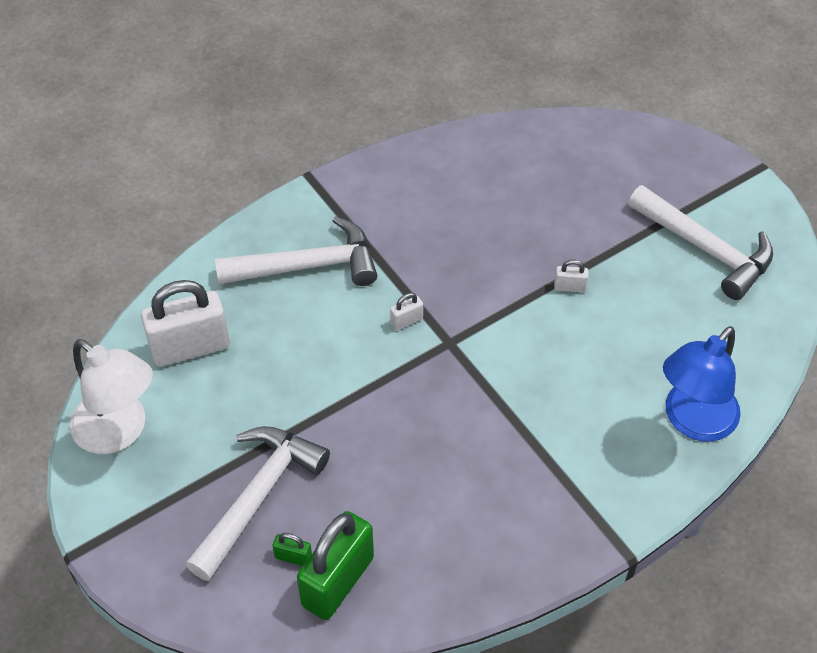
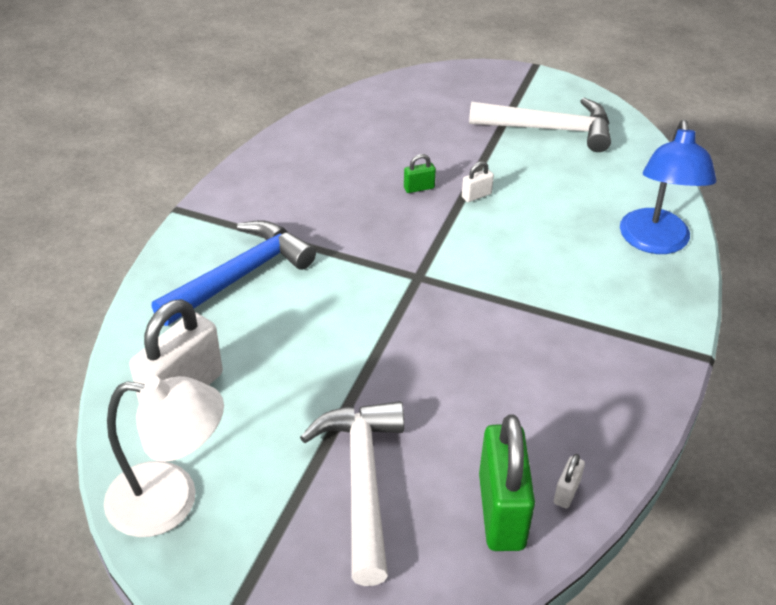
camera: 35 degrees left, 10 degrees down
(293, 557) = (442, 514): green padlock -> green padlock (419, 188)
(307, 266) = (240, 276): white hammer -> blue hammer
(406, 321) = (367, 277): white padlock -> white padlock (566, 492)

